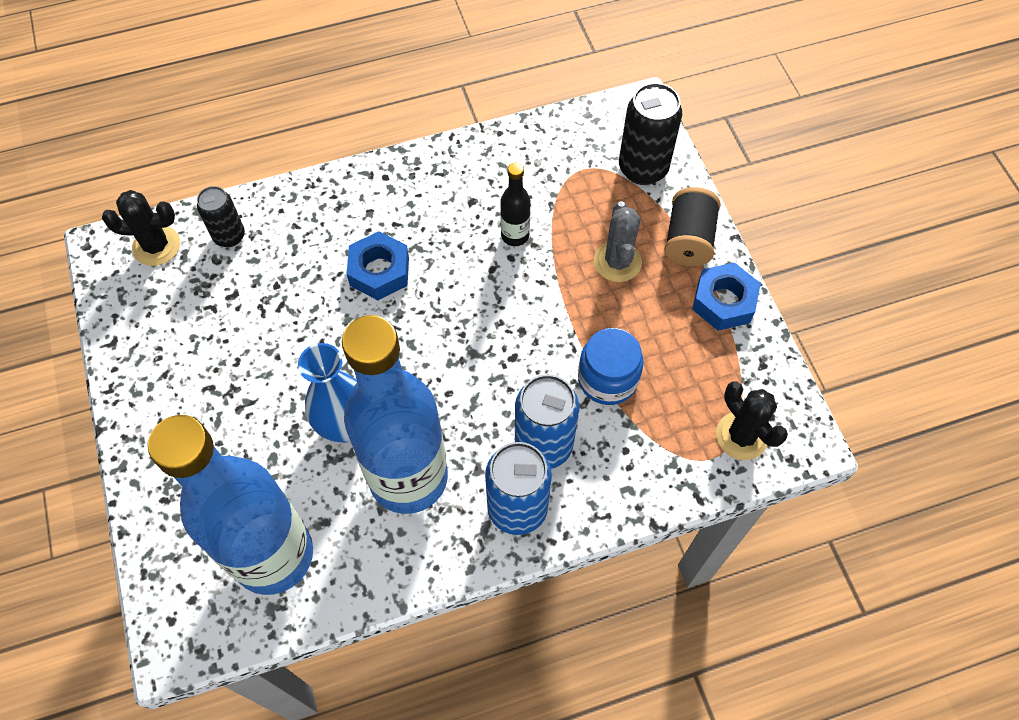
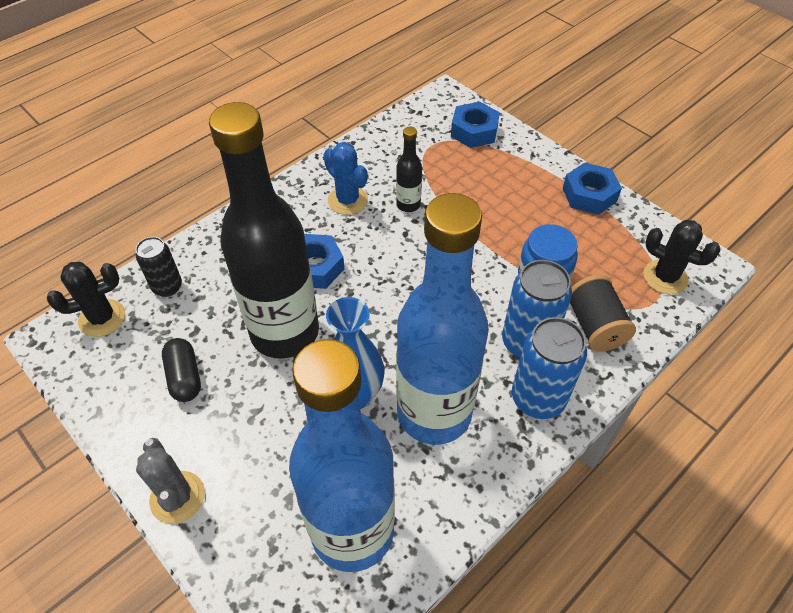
camera: 25 degrees left, 10 degrees down
(201, 340) = (185, 377): none -> black capsule
(314, 332) = (285, 332): none -> black bottle
(454, 205) = (347, 200): none -> blue cactus
(617, 262) = (496, 196): grey cactus -> grey cactus (177, 497)
(643, 168) = (474, 131): black can -> blue nut
(688, 240) = (537, 164): black spool -> black spool (594, 326)

